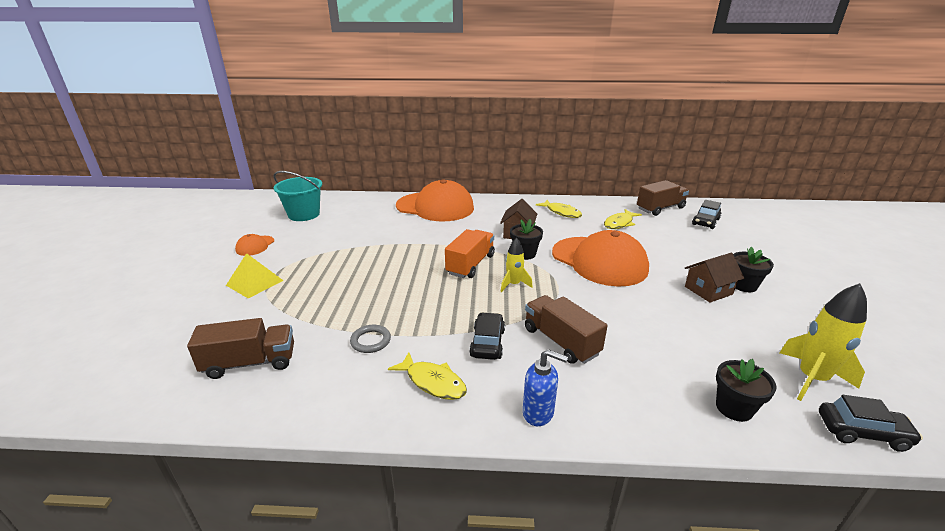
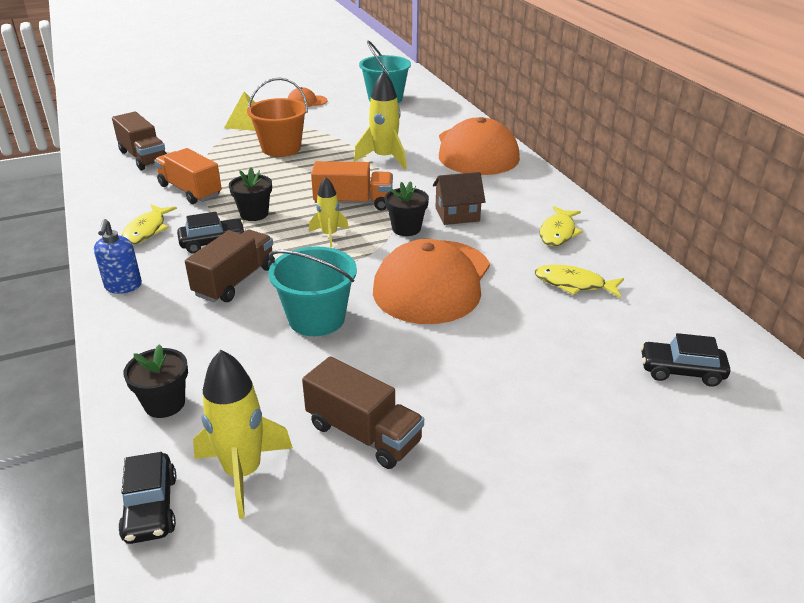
camera: 65 degrees right, 5 degrees up
(337, 276) = (281, 148): none -> orange bucket
(370, 341) = (190, 191): grey ring -> orange truck
(410, 238) = (384, 158): none -> yellow rocket
(630, 313) = (316, 318): none -> turquoise bucket
(660, 208) = (684, 318): brown truck -> brown truck (363, 433)
(708, 290) = (420, 380): brown house -> none
(743, 285) = (462, 415): black flower pot -> black flower pot (254, 214)

